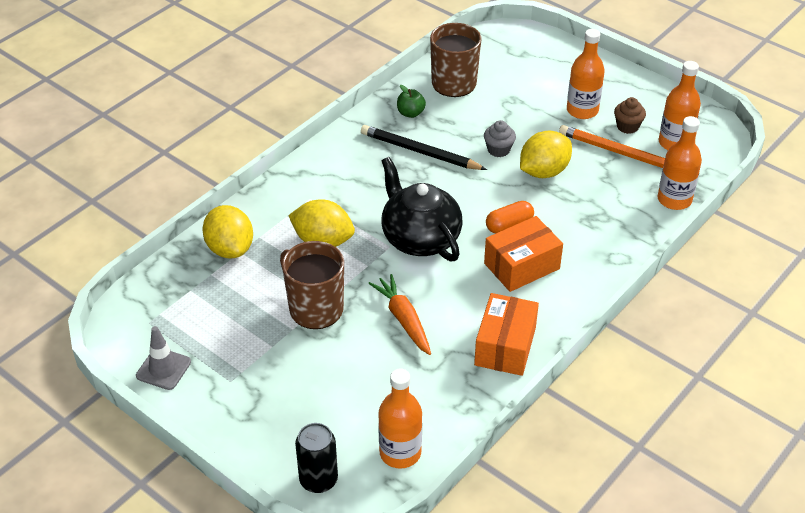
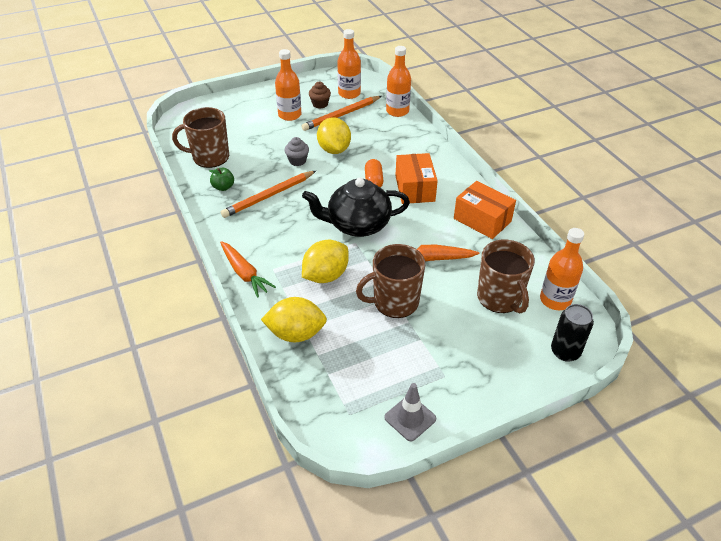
camera: 65 degrees left, 0 degrees up
(290, 181) = (244, 273): none -> orange carrot
(373, 398) = (500, 298): none -> brown mug
(420, 152) = (269, 196): black pencil -> orange pencil

